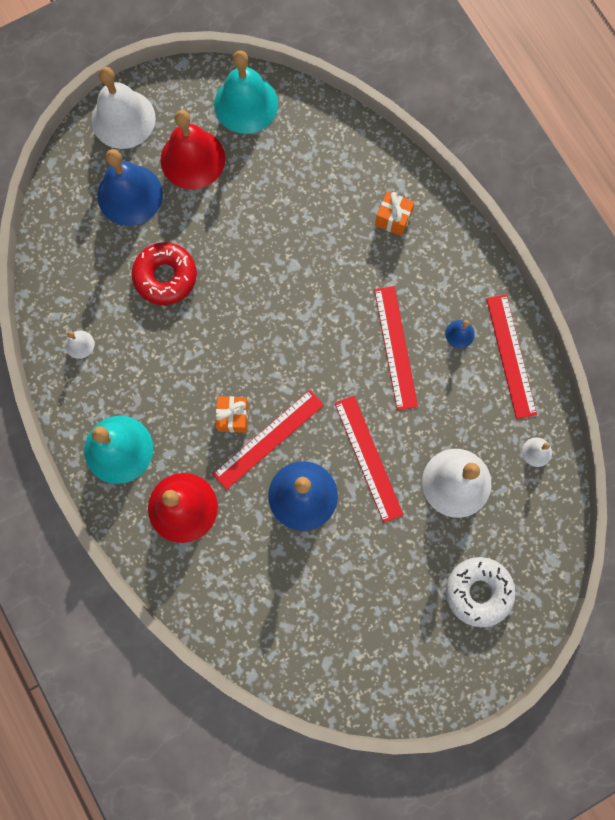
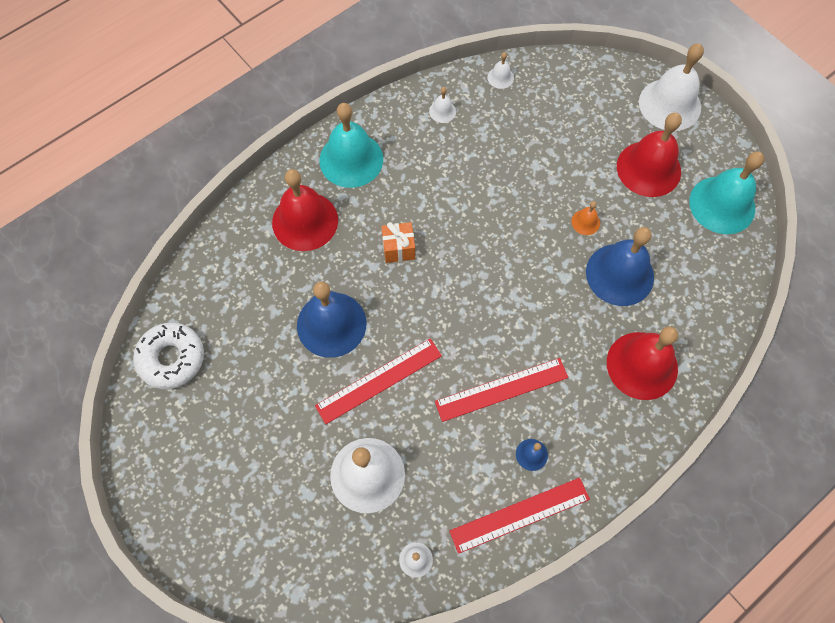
camera: 80 degrees right, 10 degrees down
(51, 276) = (500, 77): none -> white bell
(130, 195) = (596, 123): blue bell -> blue bell (619, 274)
(165, 276) = (523, 167): red donut -> none
(239, 232) = (585, 222): none -> orange bell
(268, 439) = (382, 283): red ruler -> none
(393, 219) = (642, 365): orange gift -> red bell
(478, 592) = (254, 515): white donut -> white donut (172, 358)

